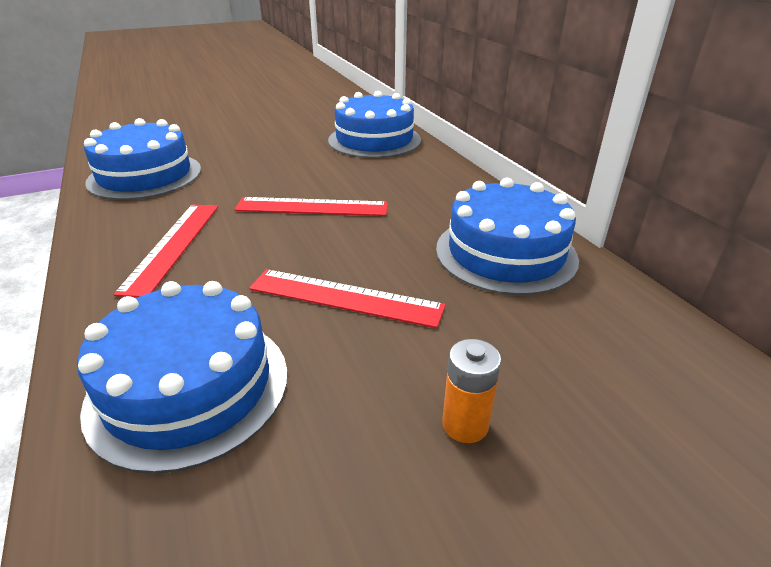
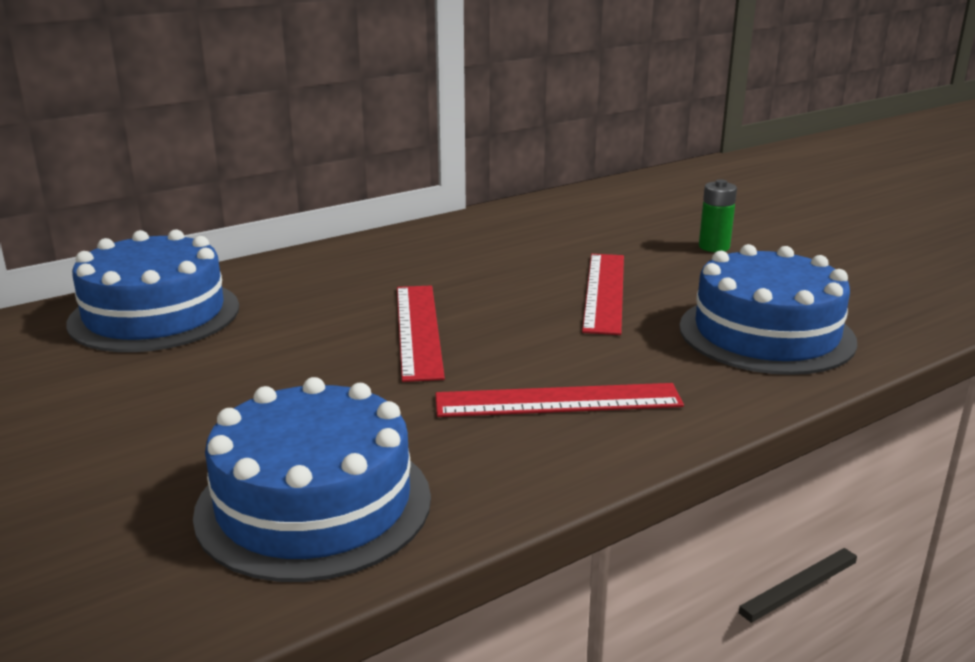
camera: 100 degrees left, 10 degrees down
(465, 424) = (714, 247): orange battery -> green battery
(505, 253) = (492, 236): blue cake -> none

